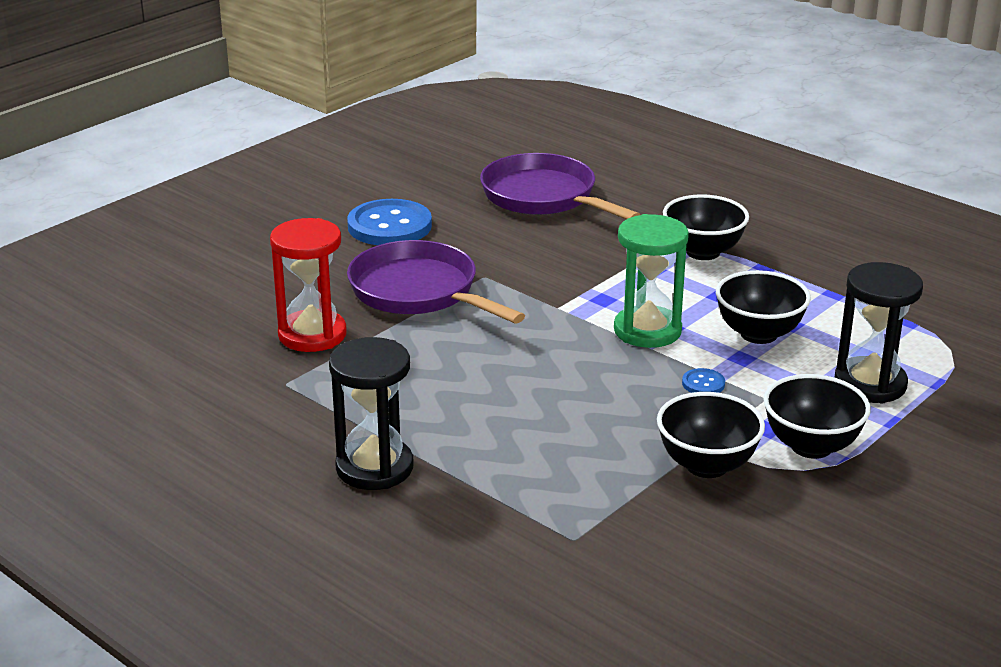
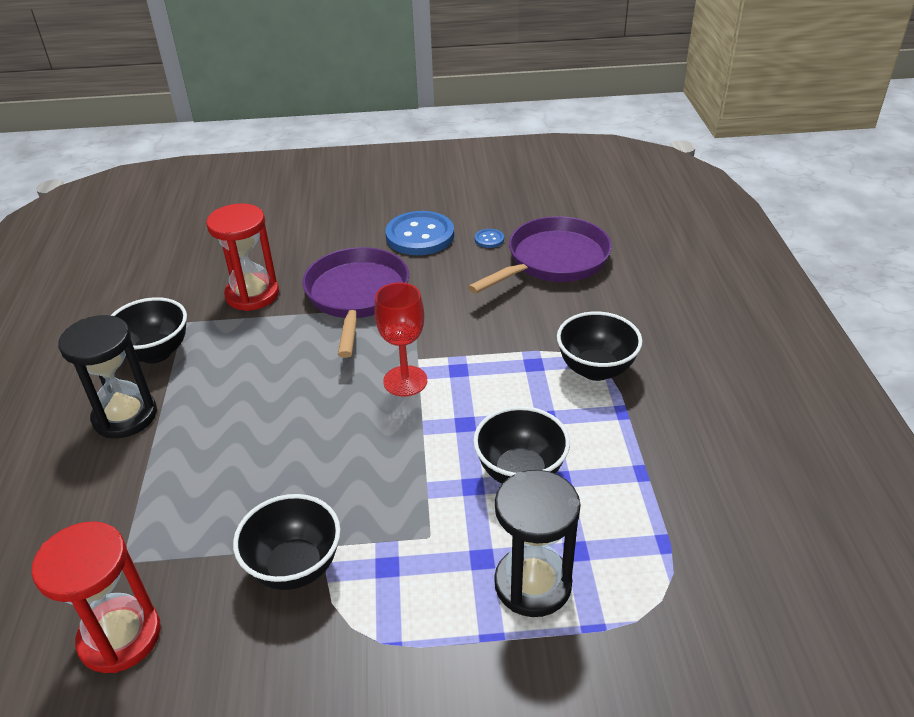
camera: 45 degrees right, 10 degrees up
(544, 197) = (553, 261): purple pan -> purple pan turned 45 degrees clockwise
(575, 326) = (405, 381): none -> red goblet
(647, 331) = (445, 416): green hourglass -> none
(660, 572) = (120, 637): none -> red hourglass
(703, 383) = (408, 490): blue button -> blue button (489, 239)
(811, 446) = (391, 610): black bowl -> black bowl (155, 353)

